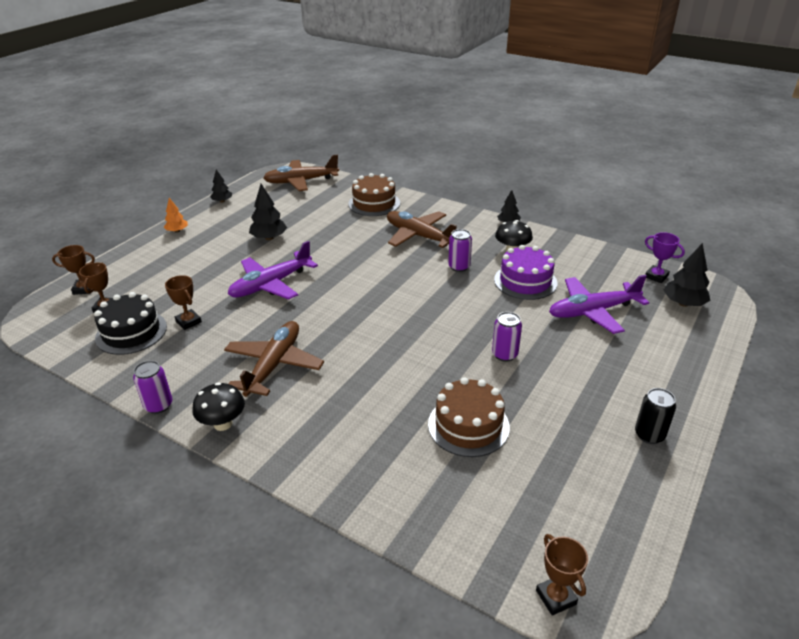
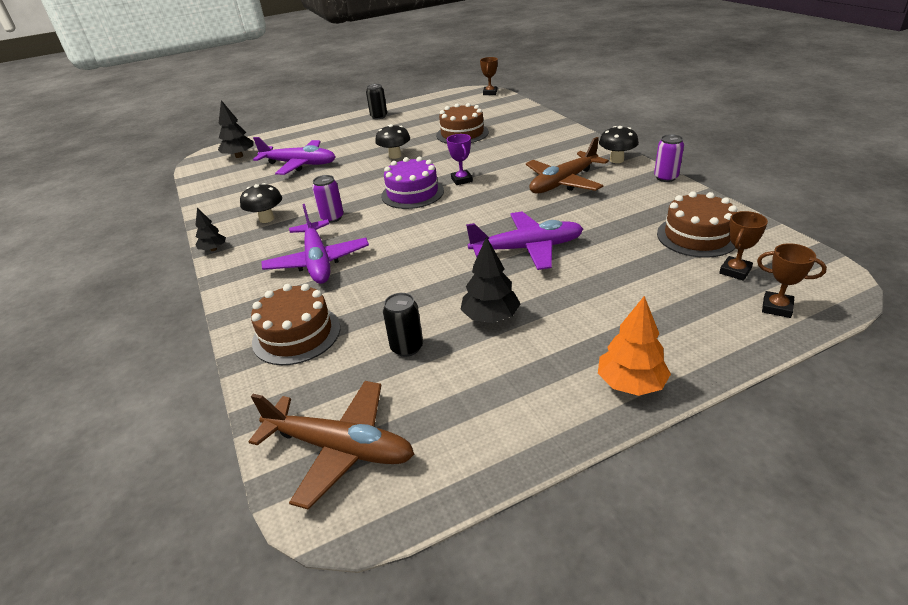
camera: 145 degrees left, 0 degrees up
(131, 332) = (697, 236): black cake -> brown cake
(177, 231) = (631, 383): orange tree -> orange tree, size x1.58
(188, 322) = (632, 232): brown trophy -> none
(222, 201) = (524, 444): black tree -> none
(306, 214) = (407, 347): none -> black can
(419, 236) = (318, 261): brown plane -> purple plane
(504, 354) = (395, 156): purple can -> black mushroom
(525, 281) = (303, 193): purple cake -> purple cake (412, 193)
(656, 276) = (214, 173): purple trophy -> purple trophy (461, 180)

